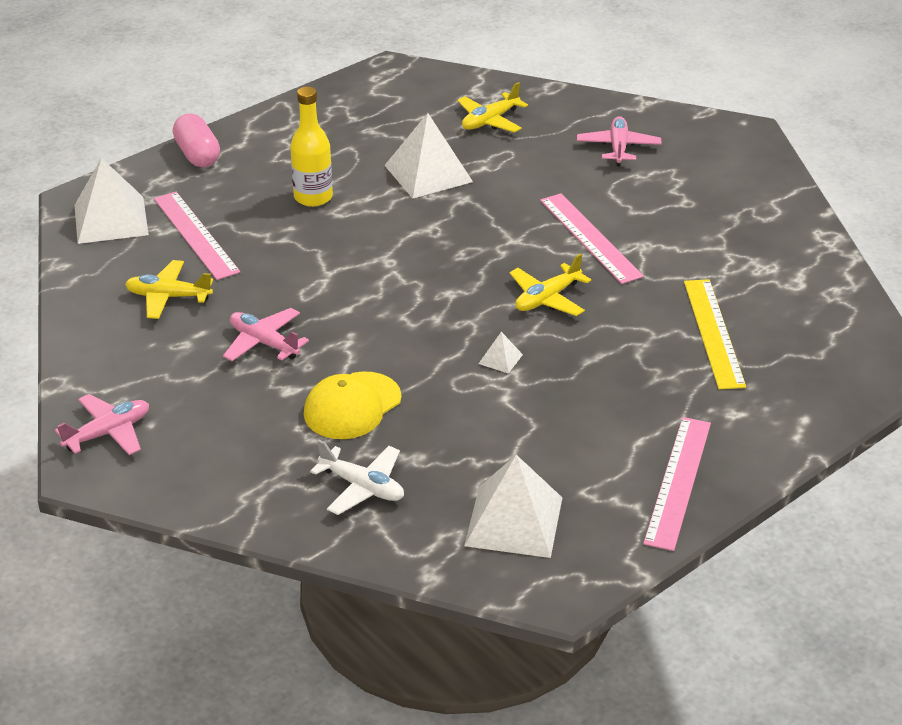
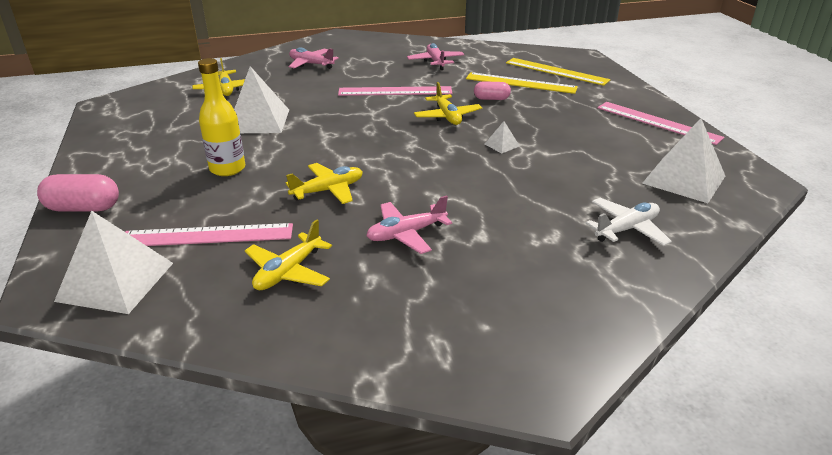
camera: 65 degrees left, 5 degrees down
(108, 433) = (483, 360): pink plane -> pink plane (436, 62)
(312, 271) = (328, 190): none -> yellow plane
(352, 406) = (521, 211): yellow cap -> none
(633, 320) = (491, 99): none -> pink capsule
(792, 357) = (556, 71): none -> yellow ruler

